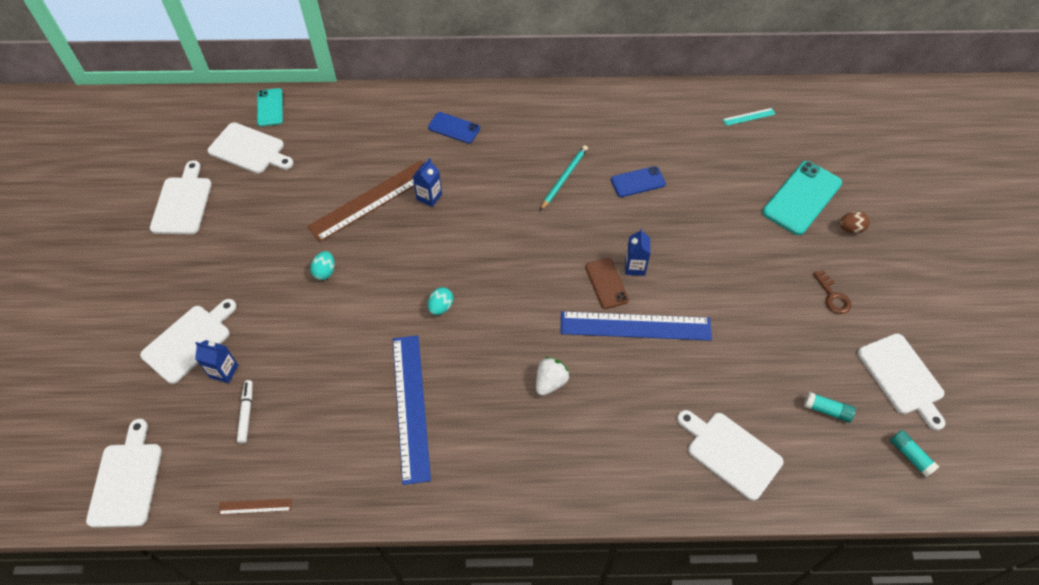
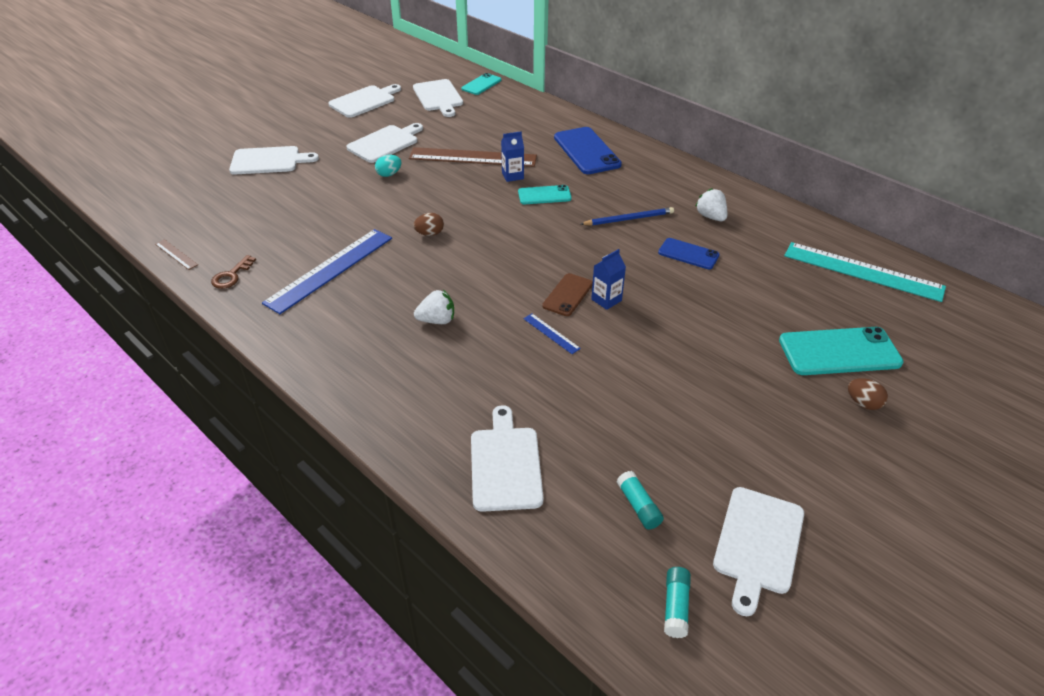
camera: 45 degrees right, 15 degrees down
(127, 480) = (144, 199): white cutting board -> white cutting board (385, 143)
(224, 371) = (262, 184): blue carton -> none
(246, 413) = (242, 210): white marker -> none
(441, 307) = (429, 234): turquoise egg -> brown egg
(454, 128) = (586, 151): blue phone -> blue phone, size x1.70
(478, 199) = (544, 195): none -> turquoise phone
(564, 178) = (629, 219): turquoise pencil -> blue pencil
(613, 134) = (711, 217): none -> white strawberry
(635, 326) = (551, 333): blue ruler -> blue ruler, size x0.42
(749, 117) = (862, 271): turquoise ruler -> turquoise ruler, size x2.35
(833, 296) = (769, 436): brown key -> brown key (231, 276)

